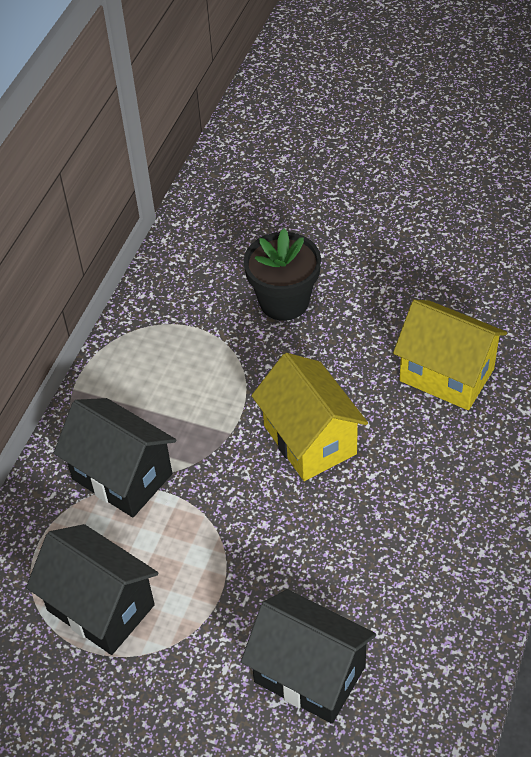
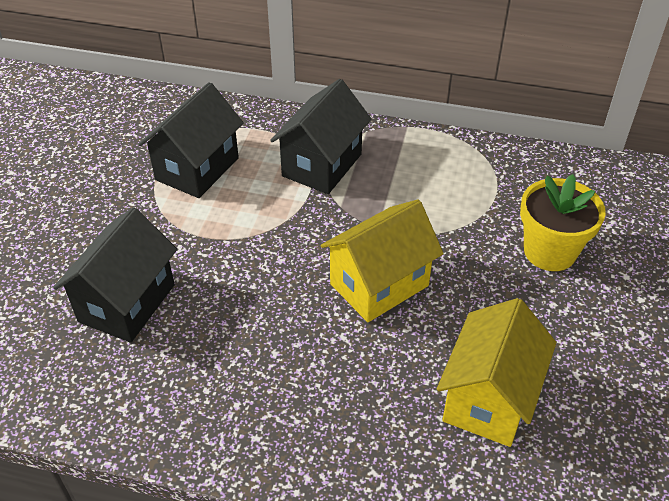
camera: 80 degrees right, 5 degrees down
(284, 301) = (549, 251): black flower pot -> yellow flower pot

